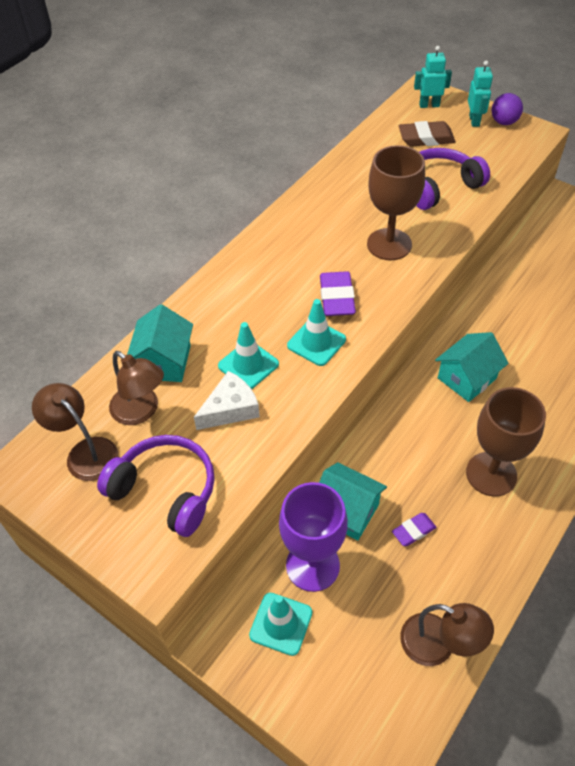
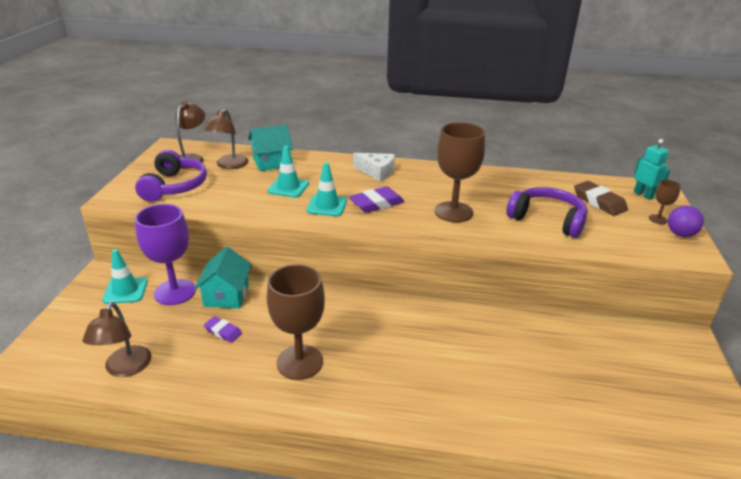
camera: 60 degrees right, 20 degrees down
(230, 409) = (248, 190): white cheese -> white cheese (377, 172)
(467, 378) = (393, 325): turquoise house -> none
(474, 121) = (658, 219): turquoise robot -> brown goblet

